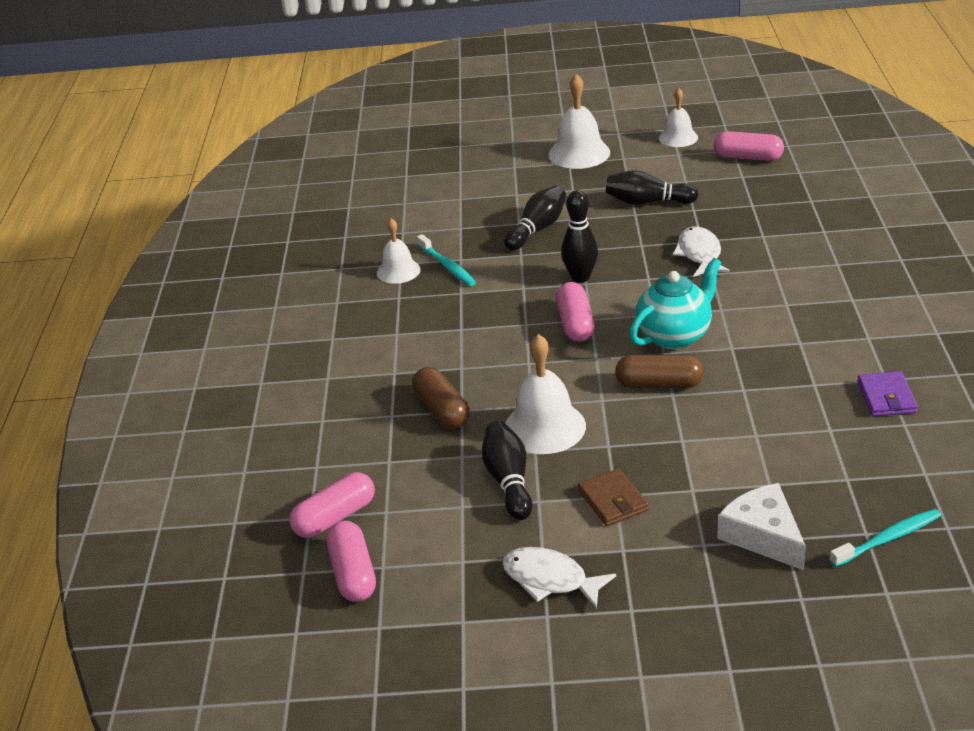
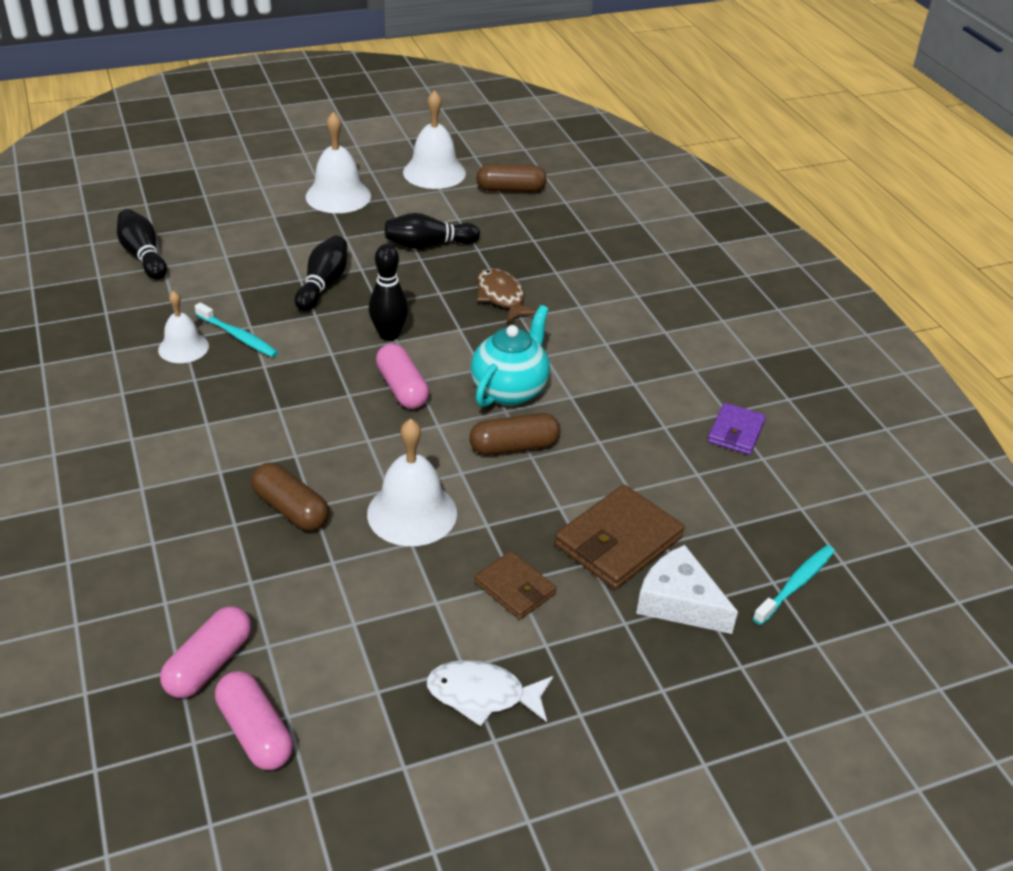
camera: 25 degrees left, 5 degrees up
(509, 481) = (395, 584): black bowling pin -> black bowling pin (143, 256)
(678, 137) = (434, 172): white bell -> white bell, size x1.57
(699, 254) = (502, 297): white fish -> brown fish
(725, 476) = (618, 541): none -> brown wallet
(748, 157) = (510, 189): pink capsule -> brown capsule
(886, 397) = (735, 432): purple wallet -> purple wallet turned 45 degrees clockwise

